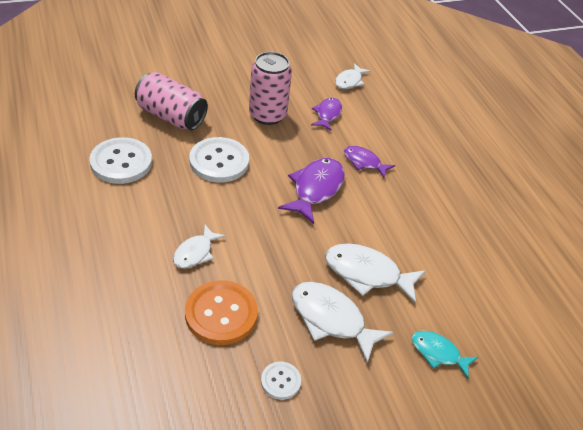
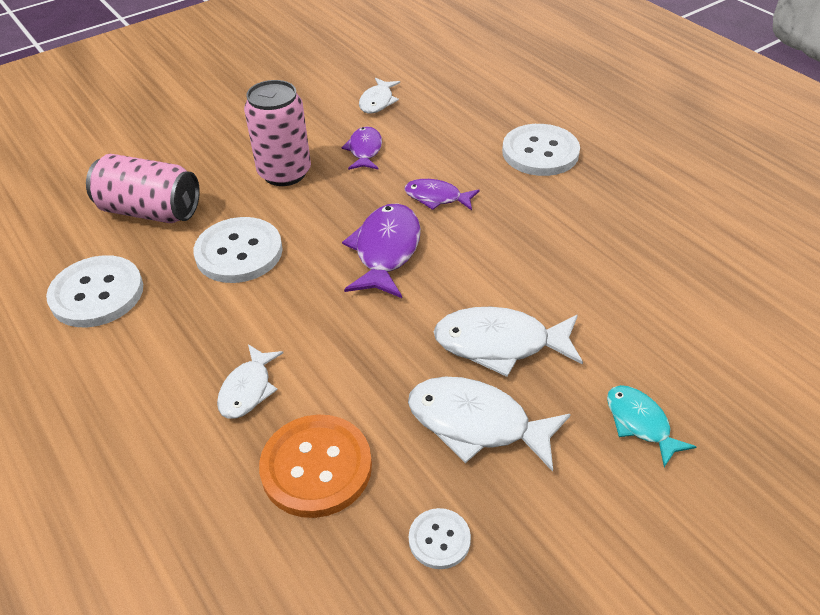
camera: 10 degrees left, 0 degrees up
(438, 353) = (640, 423): turquoise fish -> turquoise fish turned 45 degrees clockwise
(449, 151) = (540, 152): none -> white button

